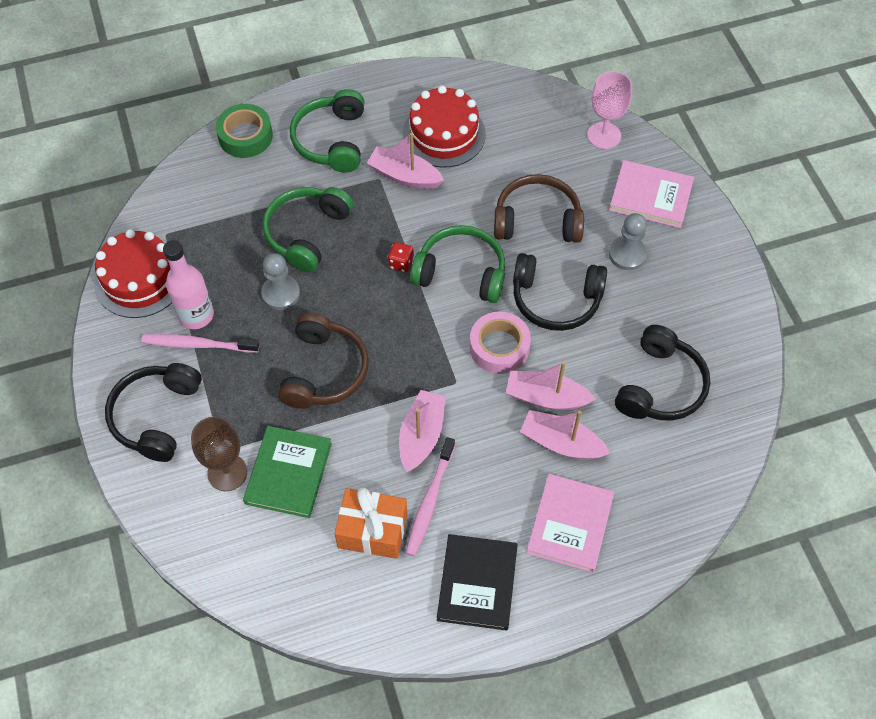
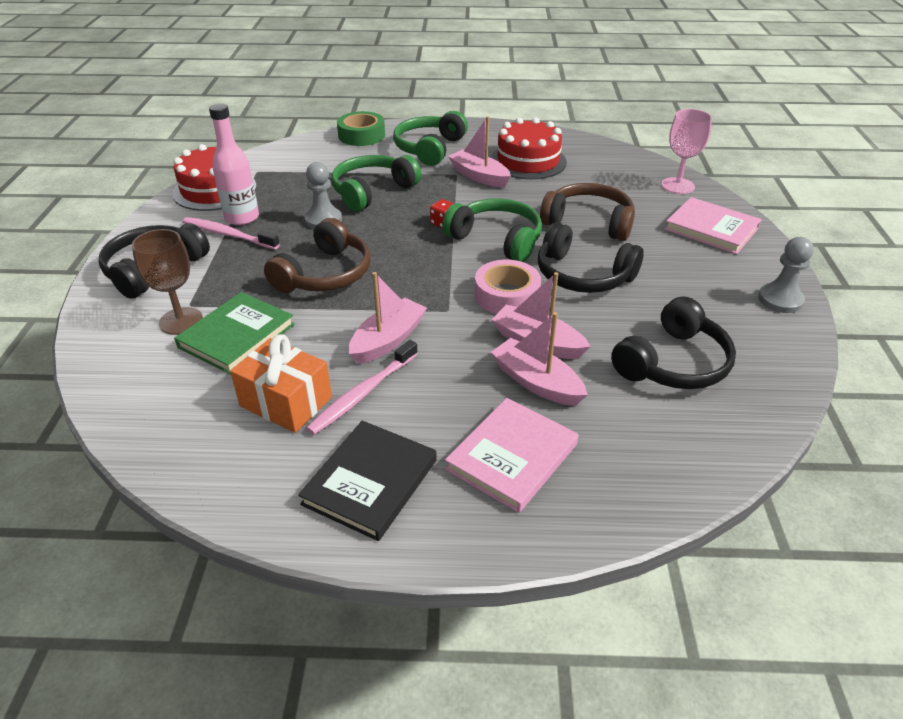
camera: 20 degrees right, 20 degrees down
(627, 254) = (672, 260): grey pawn -> grey pawn (780, 300)

